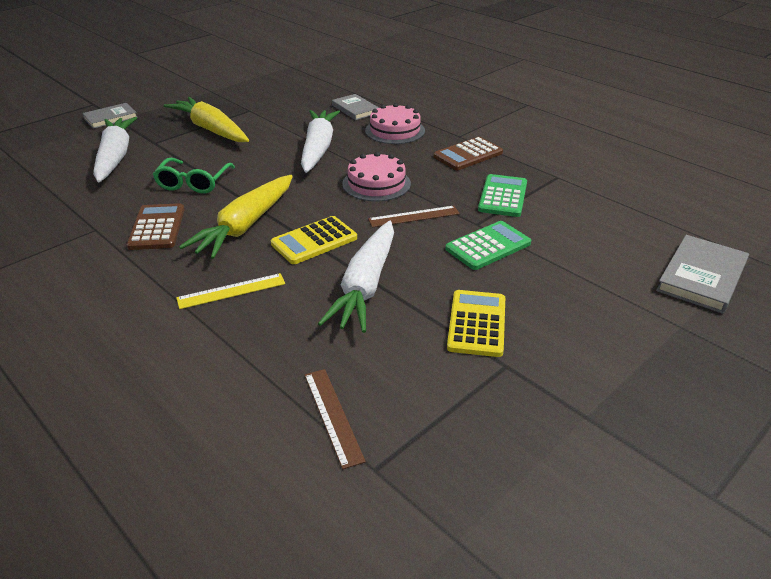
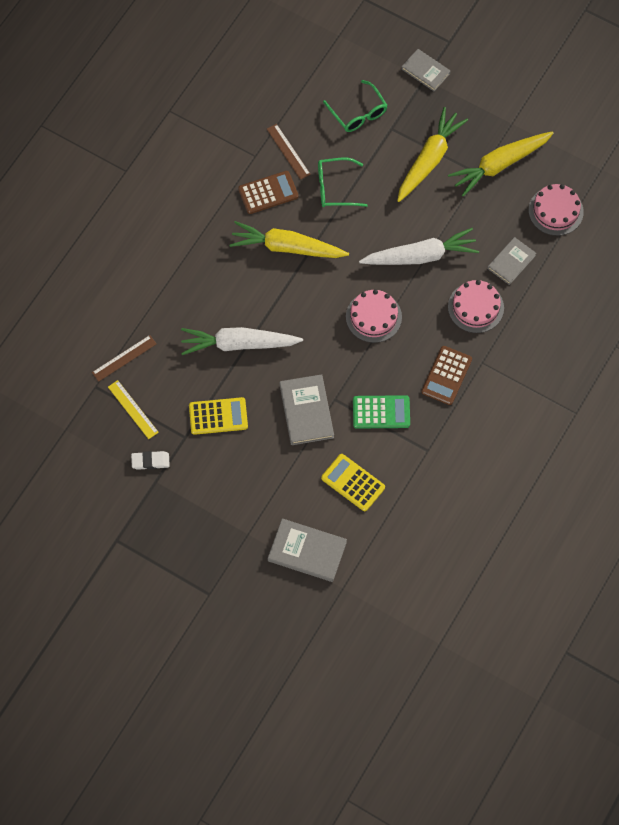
camera: 75 degrees right, 30 degrees up
(115, 157) = (358, 113): white carrot -> green glasses
(231, 291) = (212, 268): yellow ruler -> yellow ruler (133, 409)
(248, 101) = (499, 165): none -> yellow carrot
(314, 241) = (281, 298): yellow calculator -> yellow calculator (353, 482)
(316, 86) = (556, 211): none -> pink cake
(414, 216) = (332, 354): brown ruler -> brown ruler (288, 151)
(468, 155) = (446, 375): brown calculator -> brown calculator turned 105 degrees counterclockwise
(488, 246) = (306, 411): green calculator -> grey book
(545, 416) = (150, 461): none -> white eraser

